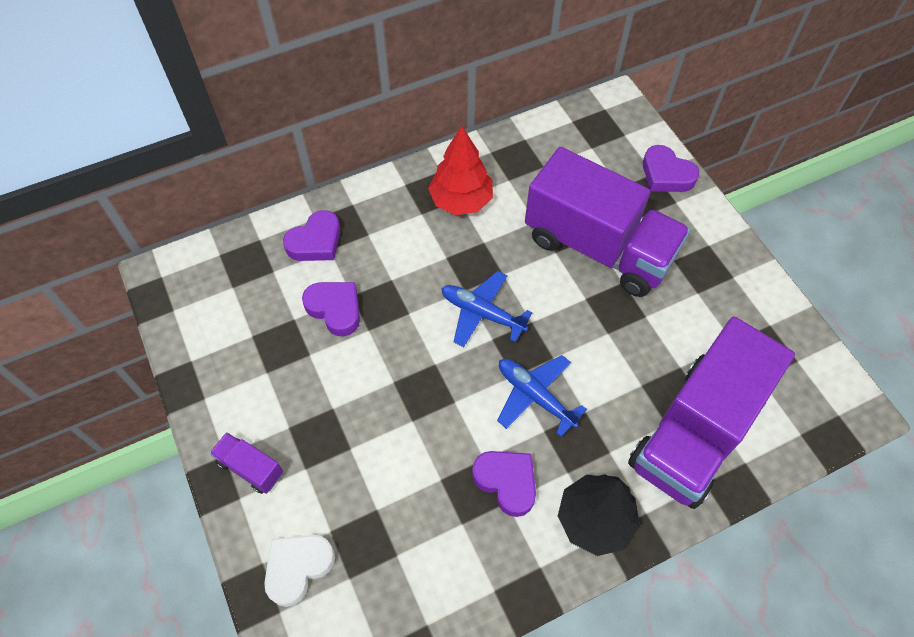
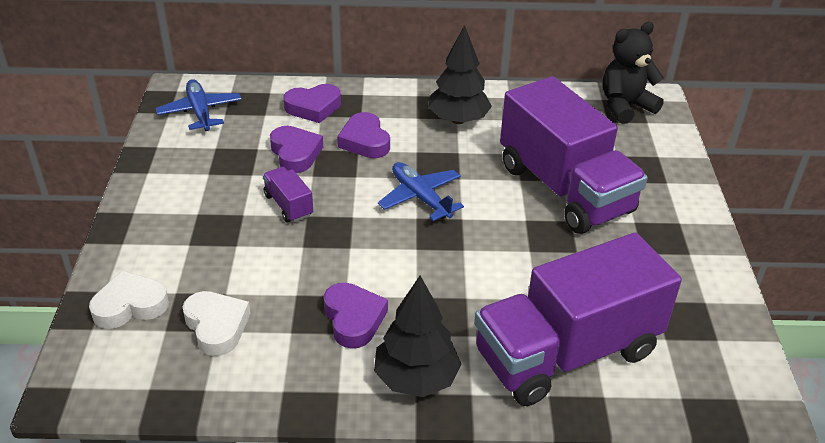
camera: 25 degrees right, 20 degrees down
(250, 468) = (146, 227): purple truck -> purple truck (288, 205)
(393, 551) = (217, 326): none -> white heart
(461, 200) = (458, 120): red tree -> black tree
(535, 396) = (426, 269): blue plane -> blue plane (200, 112)
(597, 122) = (625, 106): none -> black teddy bear
(666, 174) = (670, 160): purple heart -> purple heart (365, 141)

